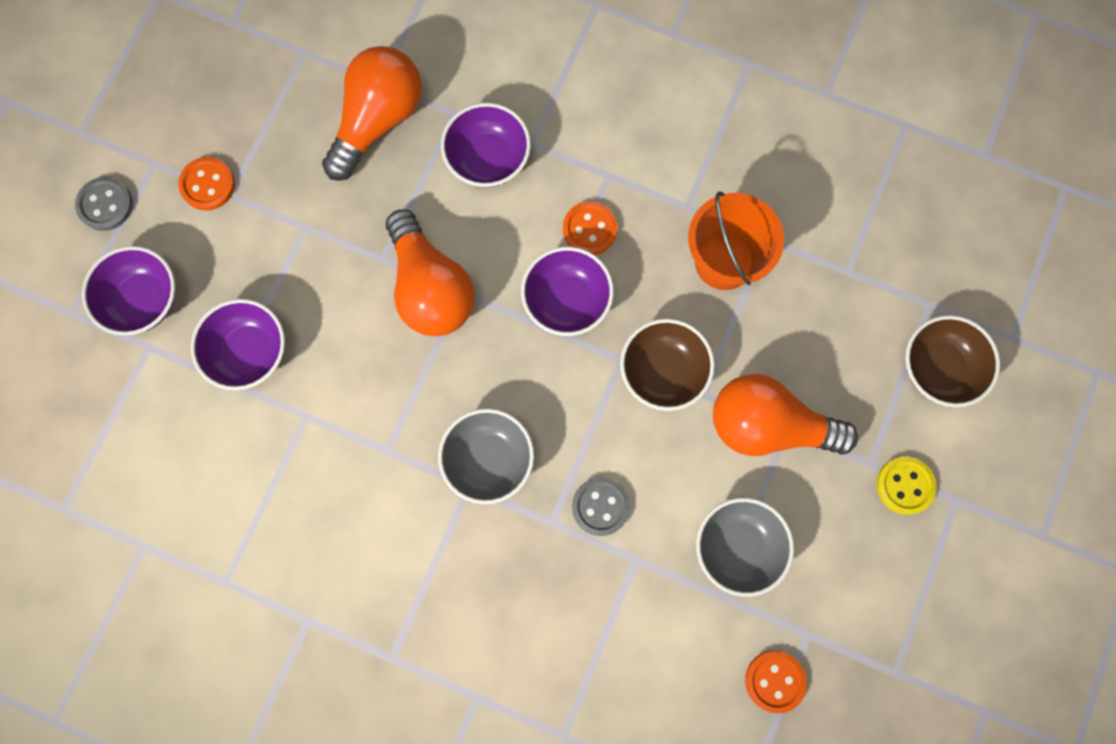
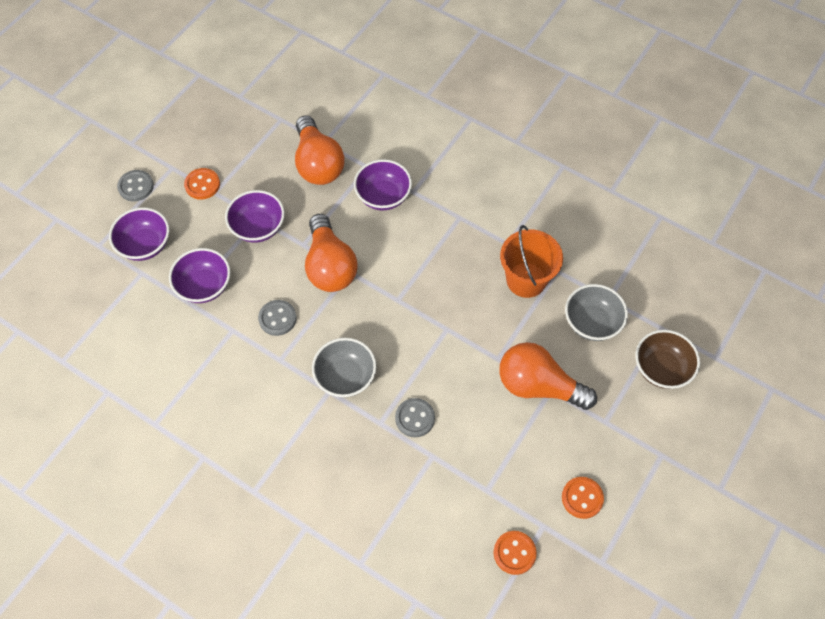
camera: 10 degrees right, 15 degrees down
(369, 386) = (277, 318): none -> grey button
(378, 120) = (318, 163): orange light bulb -> orange light bulb turned 120 degrees clockwise
(567, 301) = (417, 287): purple bowl -> purple bowl (258, 227)
(590, 229) = (441, 247): orange button -> orange button (582, 498)
(663, 372) = (473, 341): brown bowl -> none
(738, 548) = (504, 460): grey bowl -> grey bowl (592, 322)
(905, 485) = (626, 439): yellow button -> none

